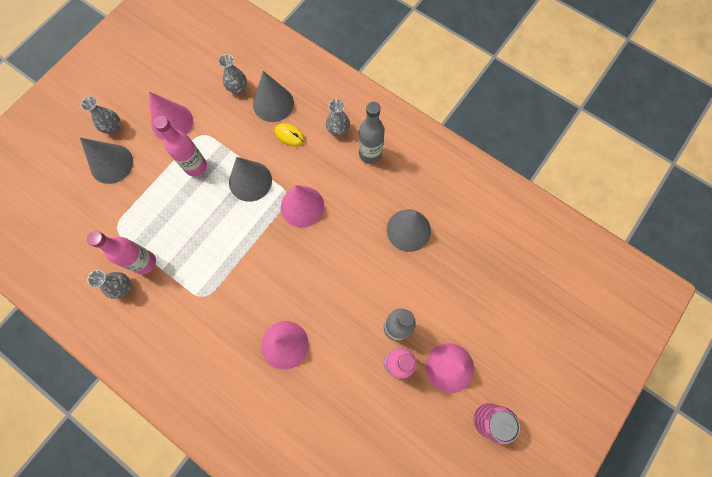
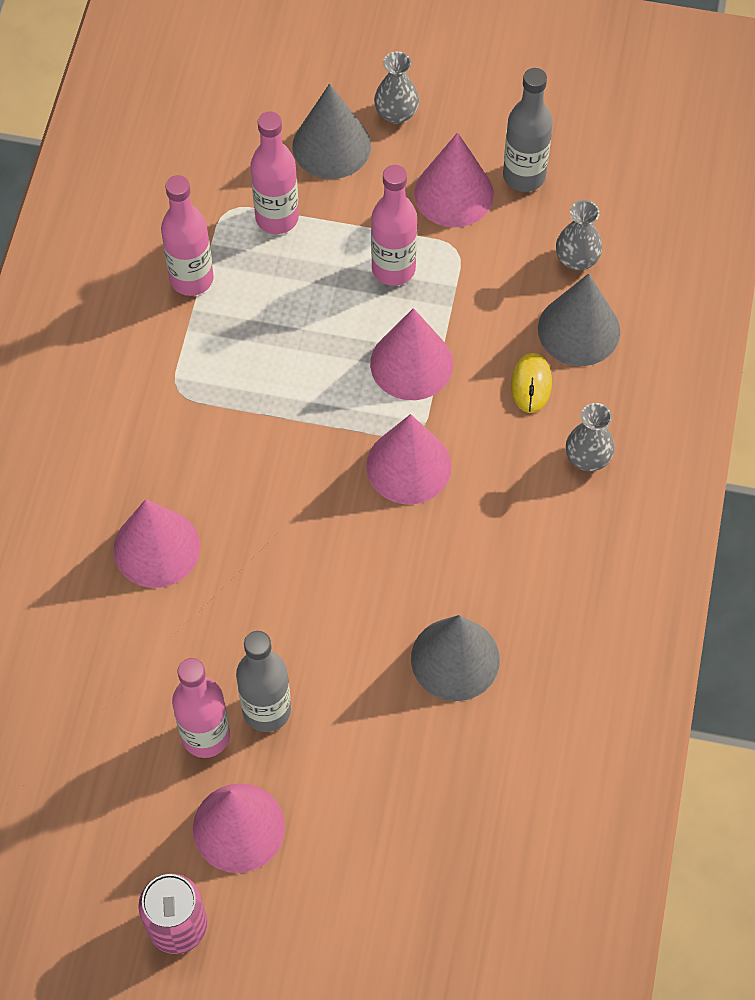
camera: 65 degrees right, 10 degrees down
(122, 287) = (137, 269): grey vase -> none
(135, 206) = (277, 218): none -> pink bottle
(250, 181) = (411, 363): grey cone -> pink cone
(370, 154) = (568, 532): grey bottle -> grey bottle (524, 176)

